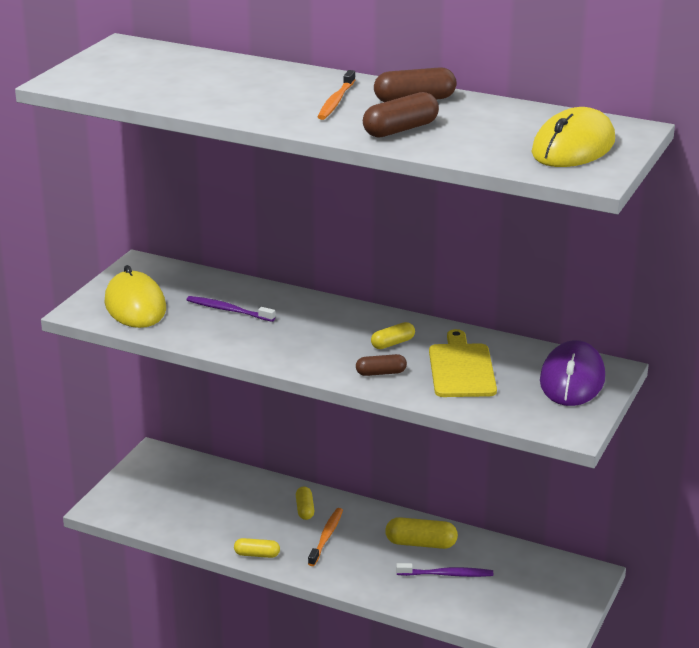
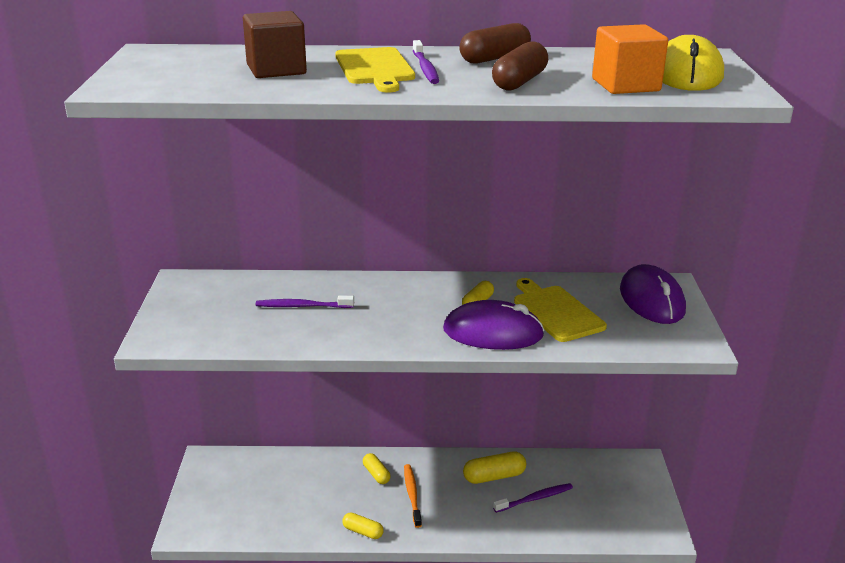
camera: 25 degrees left, 0 degrees up
(135, 306) = (206, 322): yellow mouse -> none
(207, 82) = (276, 69): none -> brown cube
(257, 554) = (363, 531): yellow capsule -> yellow capsule turned 45 degrees clockwise
(291, 94) = (374, 68): none -> yellow cutting board
(336, 101) = (425, 68): orange toothbrush -> purple toothbrush
(381, 373) = (493, 332): brown capsule -> purple mouse
(493, 149) = (625, 85): none -> orange cube

